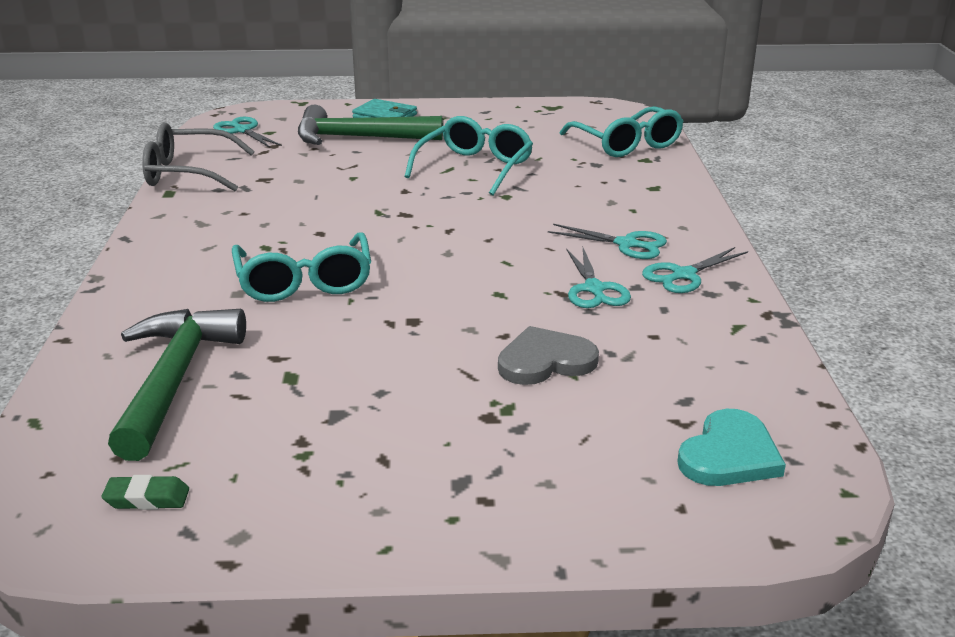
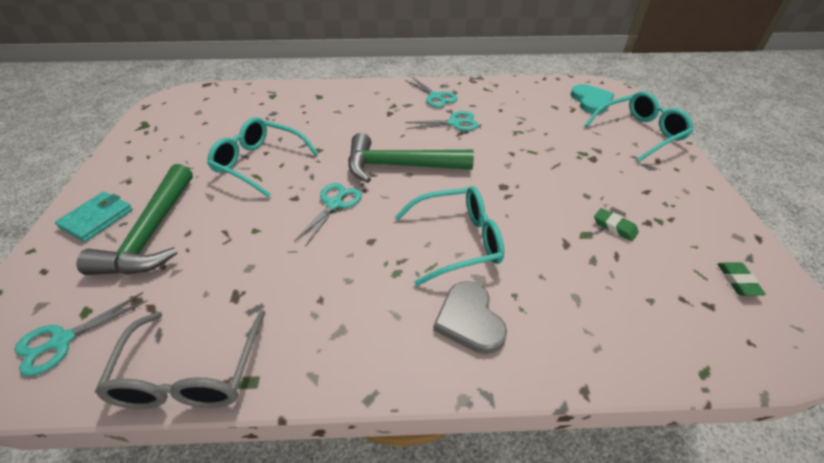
camera: 90 degrees left, 15 degrees up
(175, 379) = (613, 294): green hammer -> green hammer (399, 166)
(299, 405) = (614, 227): none -> green eraser
(545, 361) = (535, 141): grey heart -> grey heart (469, 319)
(626, 244) = (398, 110): turquoise scissors -> turquoise scissors (334, 204)
(627, 144) = (242, 100): turquoise glasses -> turquoise glasses (640, 133)
(729, 455) = (591, 101): turquoise heart -> turquoise heart turned 45 degrees clockwise

